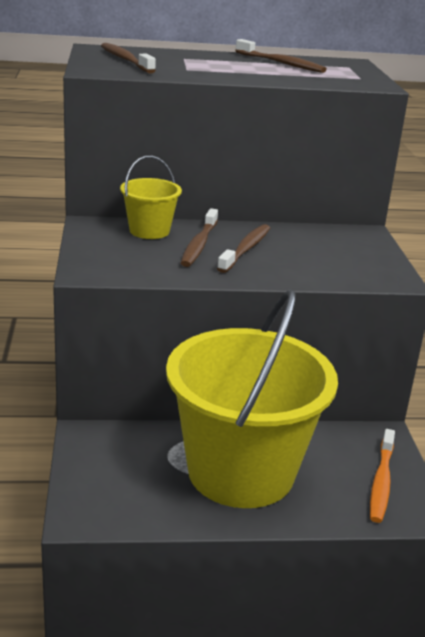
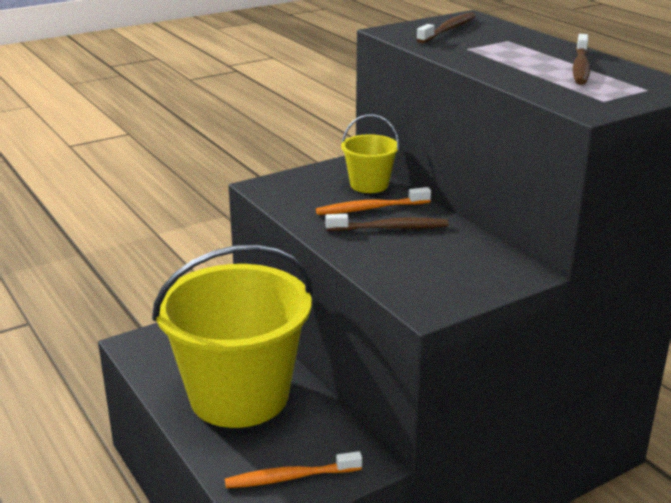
camera: 65 degrees right, 0 degrees up
(199, 244) = (370, 208): brown toothbrush -> orange toothbrush

